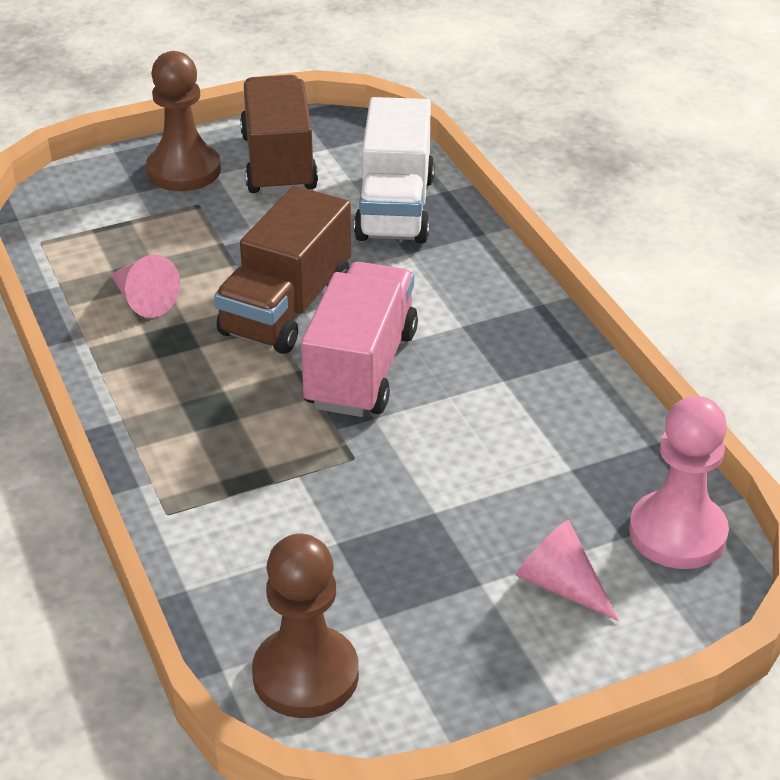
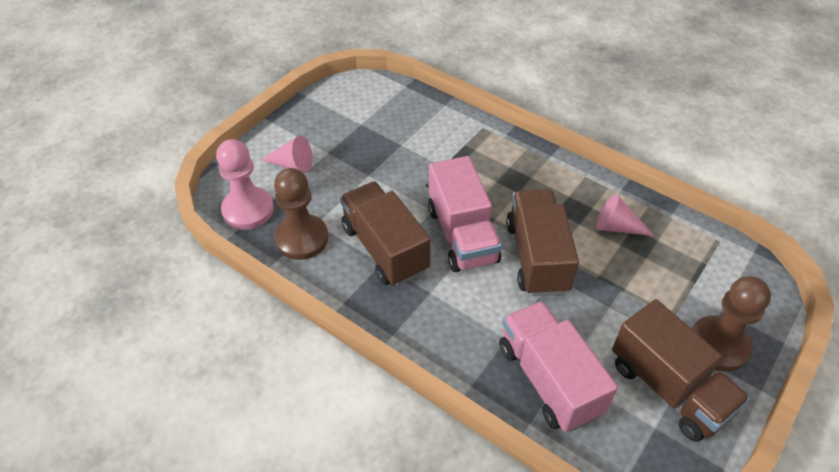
camera: 150 degrees right, 10 degrees up
(305, 675) = (373, 95): brown pawn -> brown pawn (302, 238)
(395, 208) = (549, 379): white truck -> pink truck
(486, 394) = (385, 249): none -> brown truck

